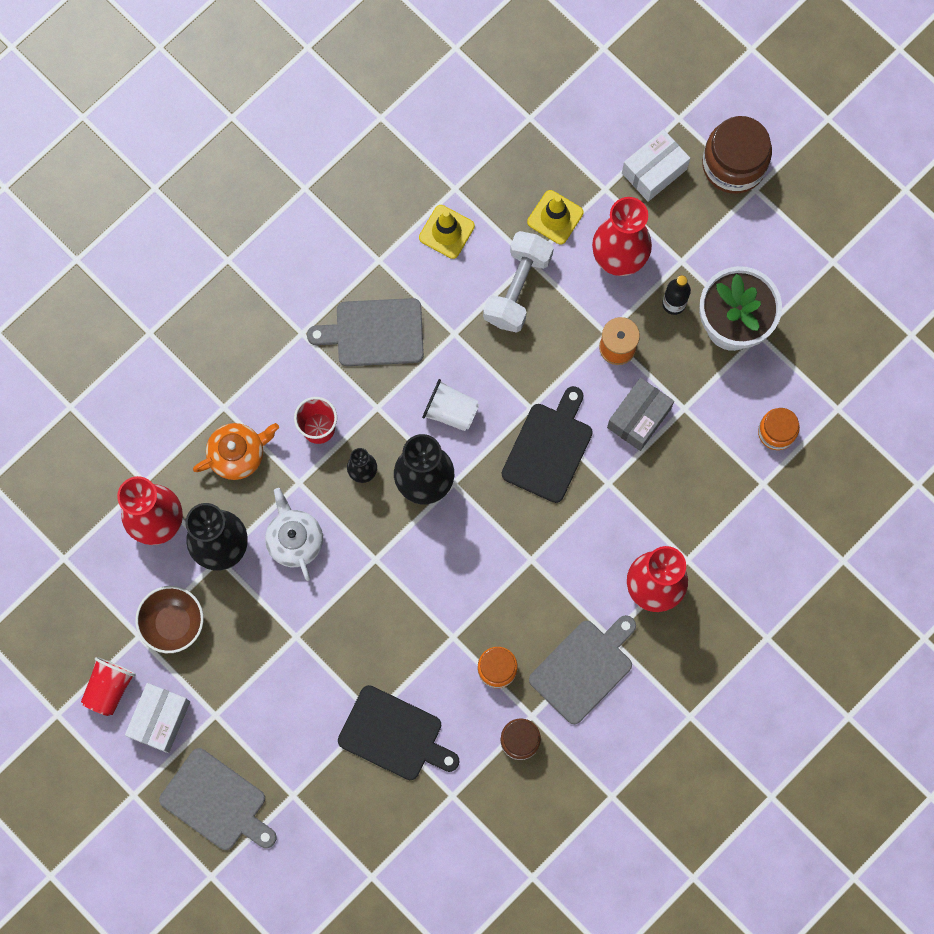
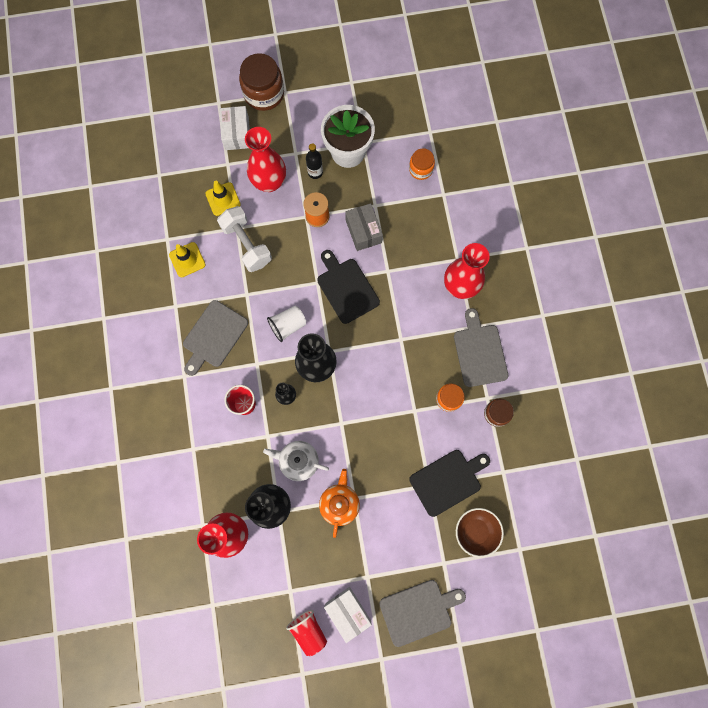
camera: 55 degrees left, 0 degrees up
(173, 623) = (297, 565): brown bowl -> brown bowl (475, 531)
(238, 454) = (226, 459): orange teapot -> orange teapot (339, 503)

